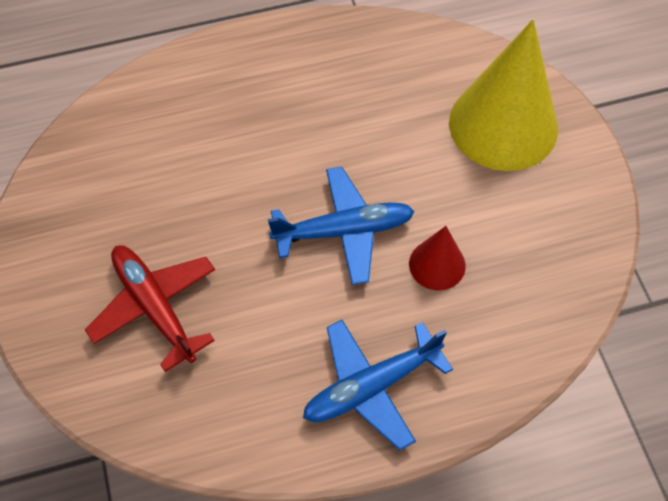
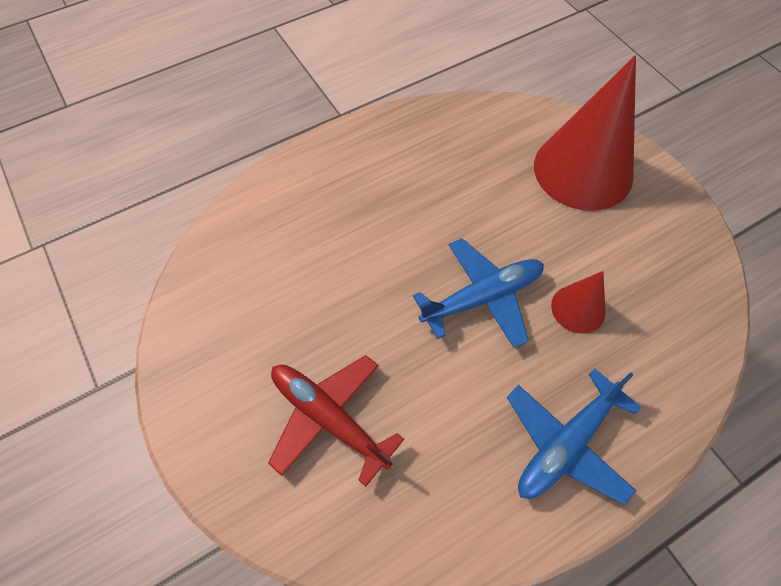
camera: 15 degrees left, 0 degrees up
(503, 125) = (583, 170): yellow cone -> red cone

